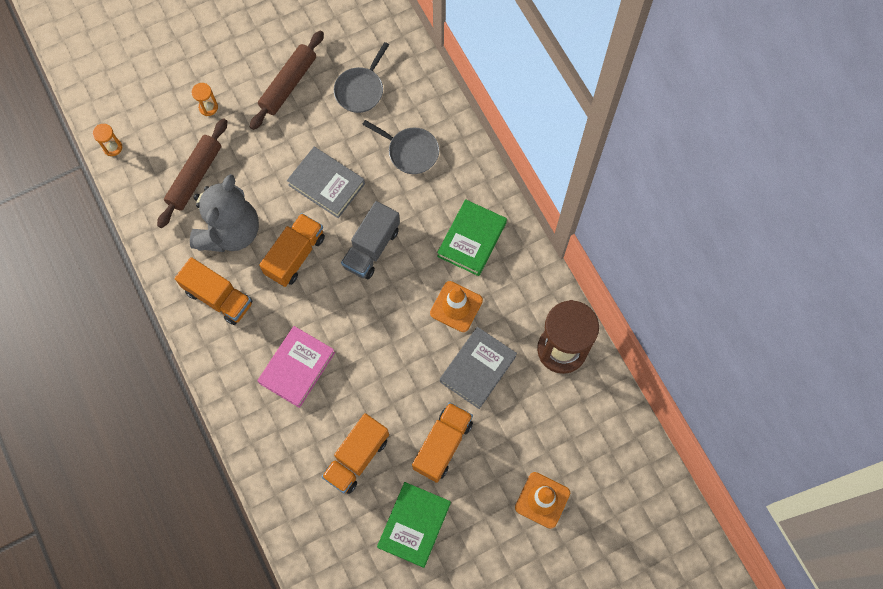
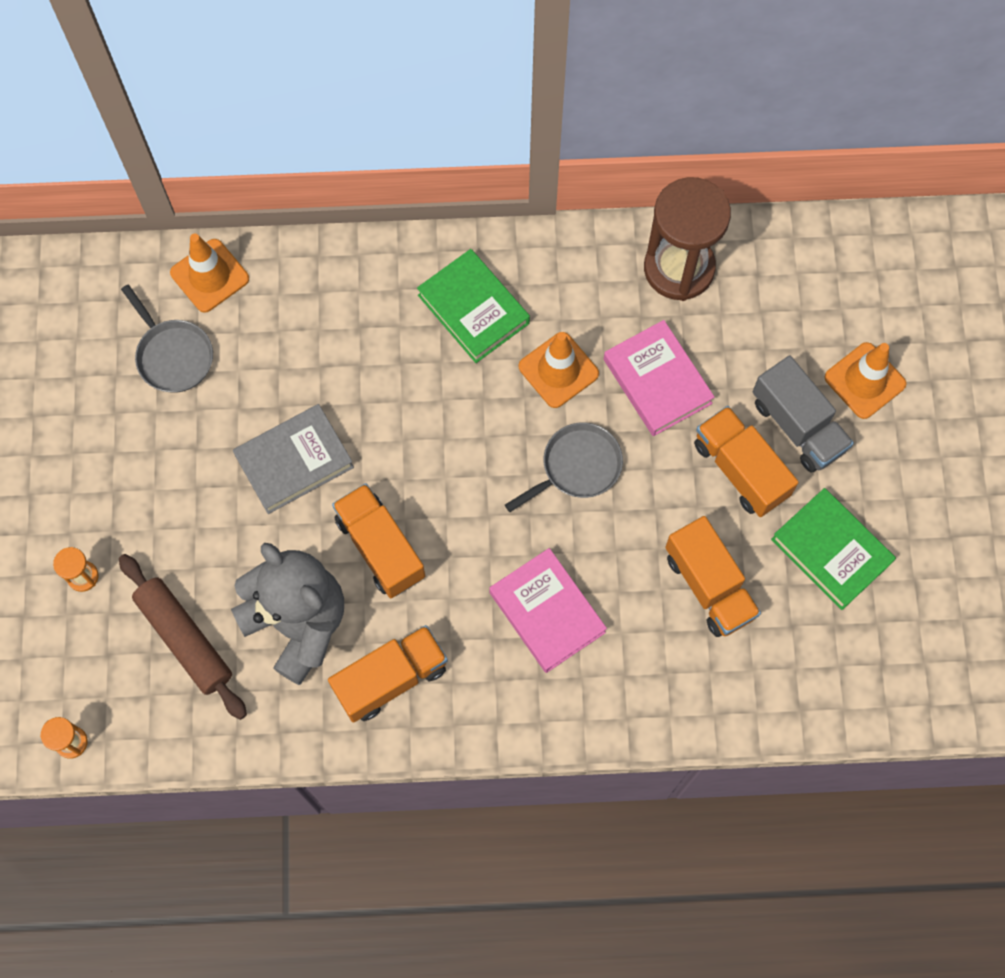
camera: 65 degrees left, 0 degrees up
(288, 84) = (109, 449): brown rolling pin -> none
(371, 248) = (420, 442): grey truck -> grey truck (797, 425)
(410, 151) = (304, 330): grey pan -> grey pan (577, 467)
(419, 85) = (210, 276): none -> orange traffic cone
(478, 369) = (657, 381): grey book -> pink book

